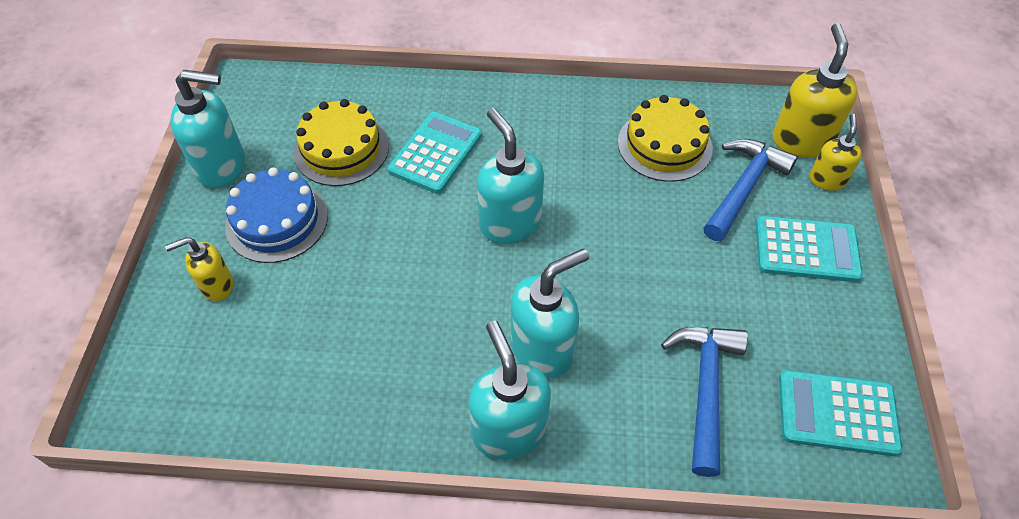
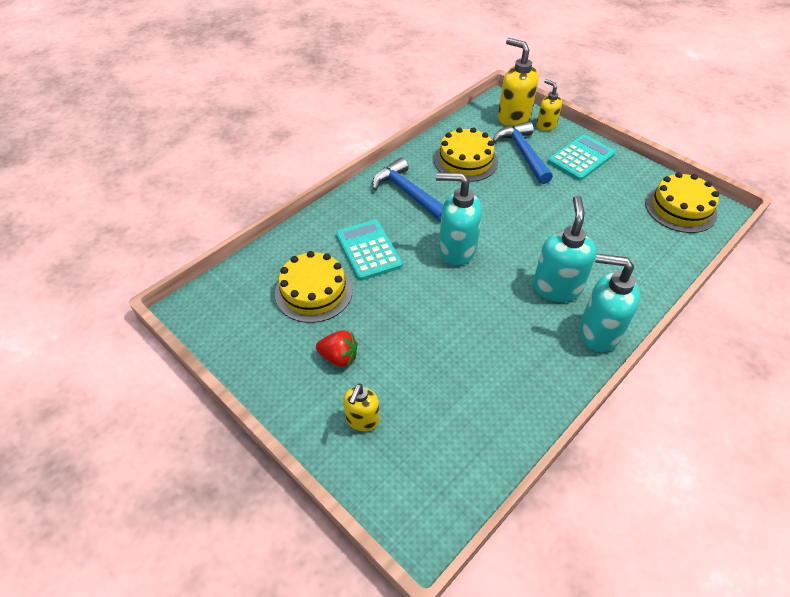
camera: 50 degrees left, 5 degrees down
(222, 167) = (255, 362): turquoise soap dispenser -> none
(277, 221) = (339, 357): blue cake -> red strawberry
(705, 389) = (632, 242): blue hammer -> blue hammer (407, 193)
(837, 413) = (680, 208): turquoise calculator -> yellow cake

